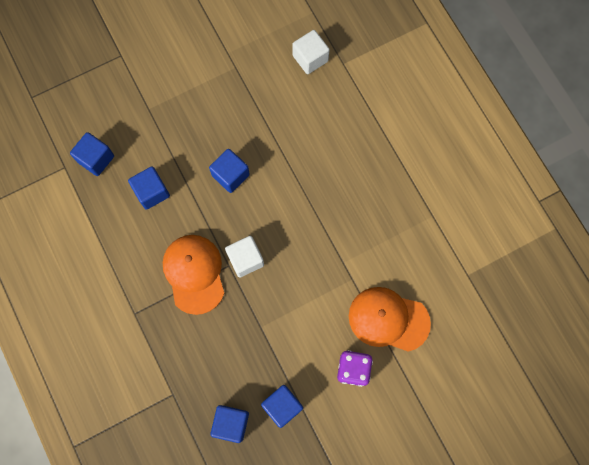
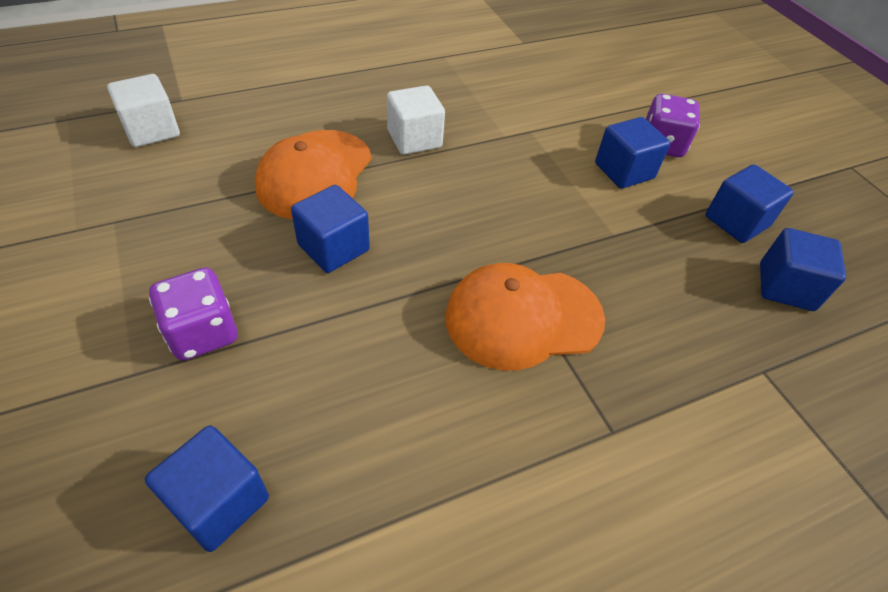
camera: 90 degrees left, 25 degrees down
(152, 192) = (338, 380): blue cube -> blue cube (624, 171)
(171, 129) = (203, 333): none -> purple dice
(245, 259) = (497, 242): white cube -> white cube (414, 139)
(388, 319) = (586, 106): orange cap -> orange cap (315, 174)

